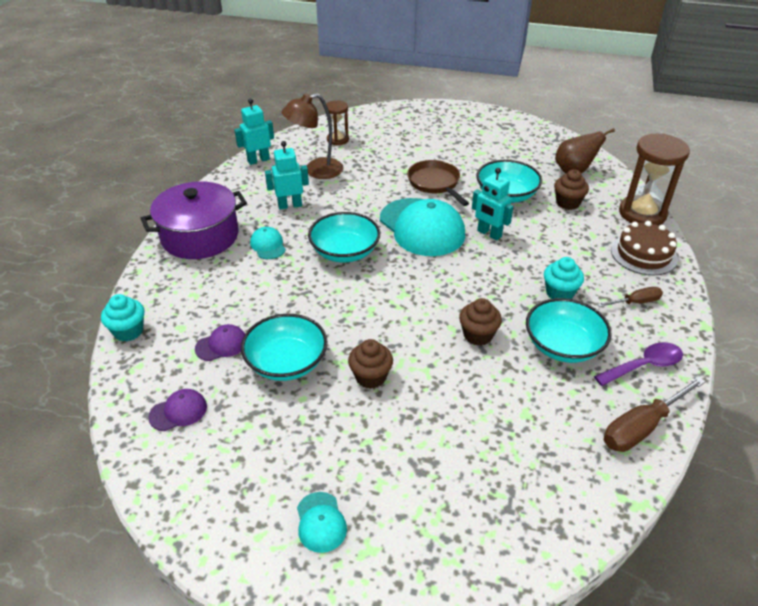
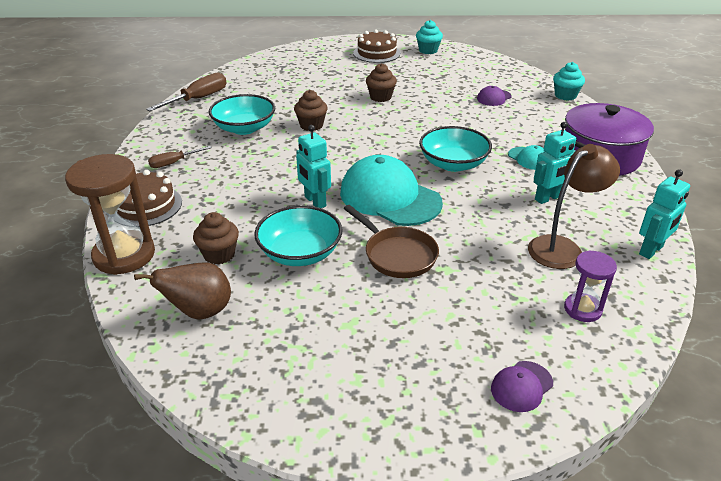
camera: 165 degrees right, 5 degrees down
(178, 411) = (486, 72): purple cap -> purple cap (521, 386)
(286, 362) = (441, 96): turquoise bowl -> none
(321, 522) = (376, 53): turquoise cap -> brown cake
(338, 139) = (582, 309): brown hourglass -> purple hourglass
(489, 234) = (315, 201): turquoise robot -> turquoise robot turned 150 degrees counterclockwise
(559, 293) = (242, 160): turquoise cupcake -> turquoise cupcake (428, 50)
(644, 366) = (184, 125): purple spoon -> none

